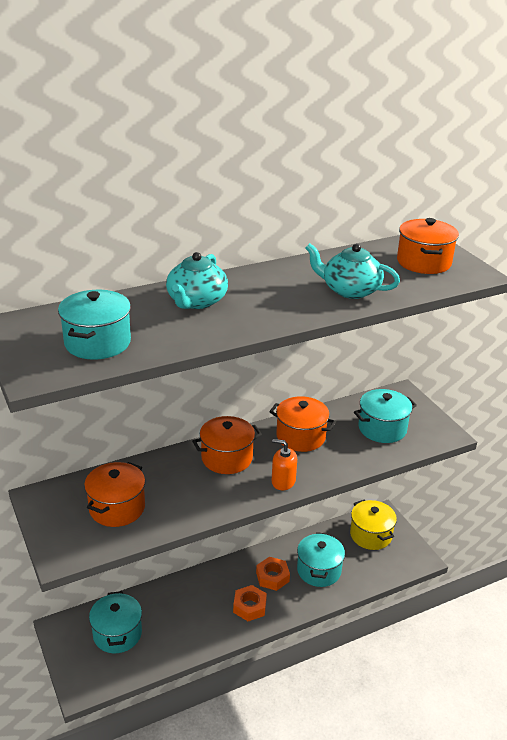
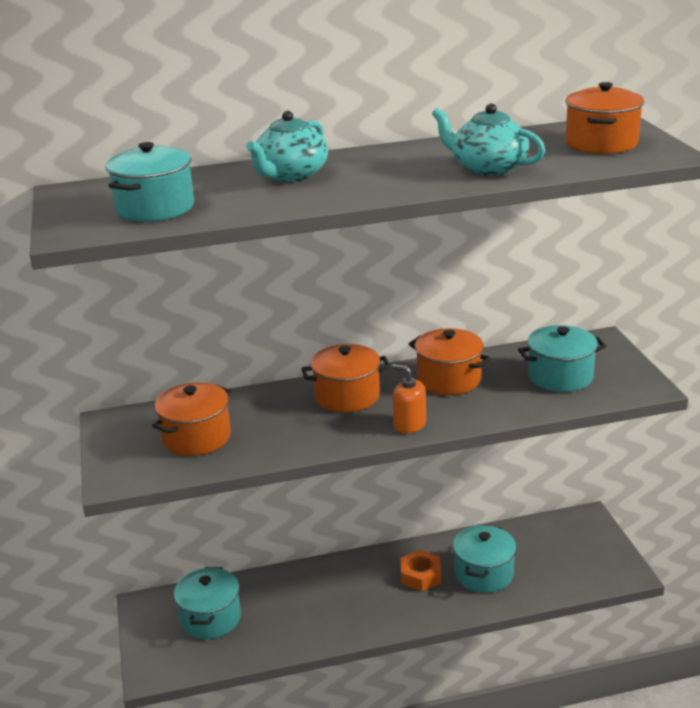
camera: 15 degrees right, 5 degrees down
(249, 606) = (382, 606): orange nut -> none
(371, 535) = (565, 540): yellow pot -> none

